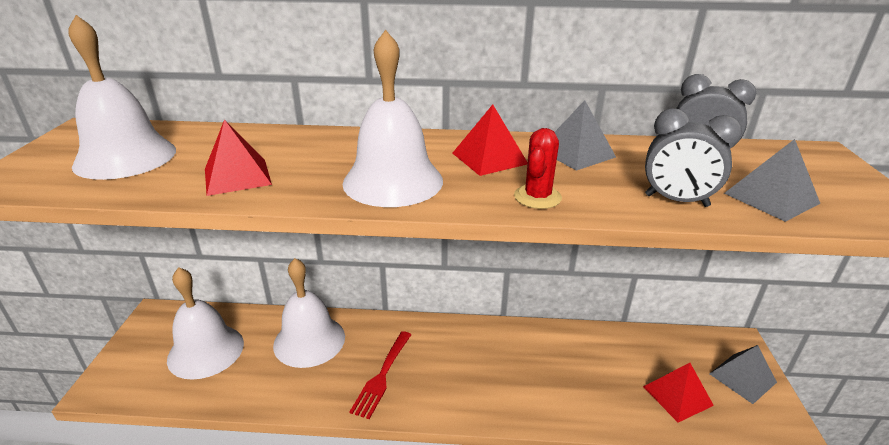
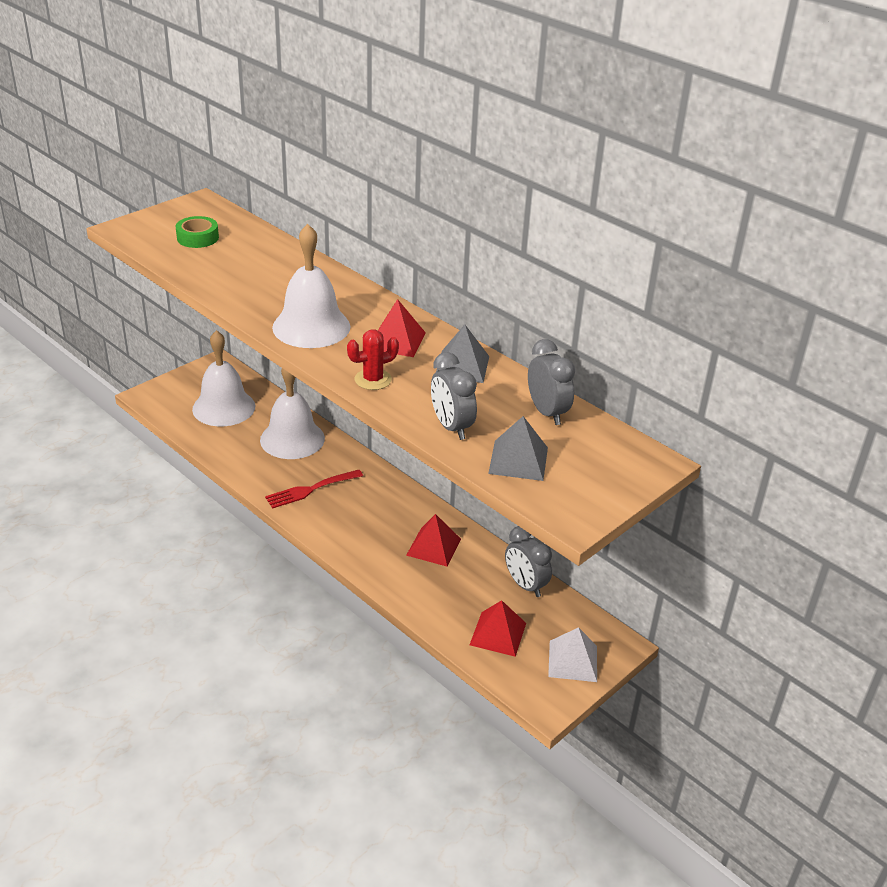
camera: 40 degrees right, 5 degrees up
(125, 157) = (197, 238): white bell -> green tape
(237, 176) = (236, 281): red pyramid -> red pyramid (434, 547)
(633, 342) = (525, 585): none -> grey clock
(742, 378) = (573, 661): grey pyramid -> white pyramid

